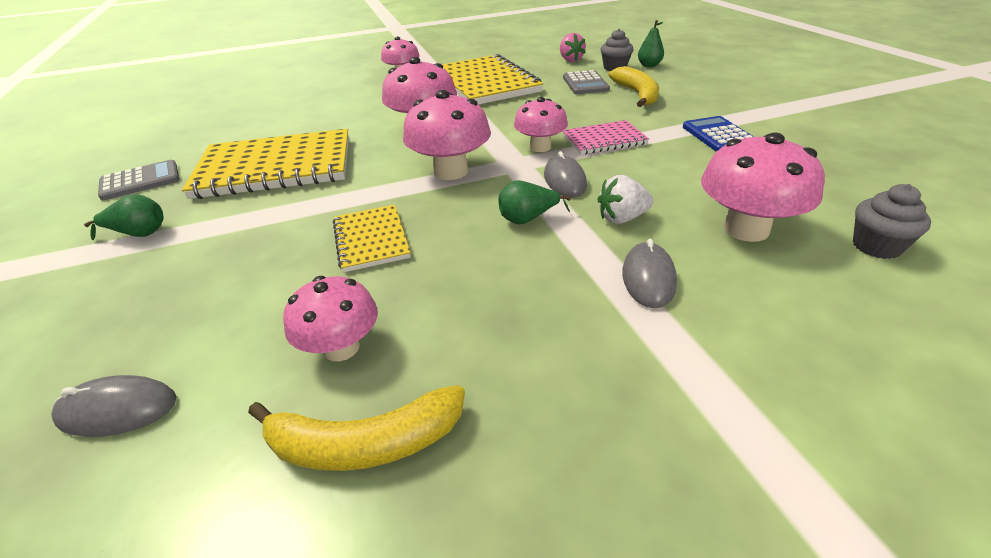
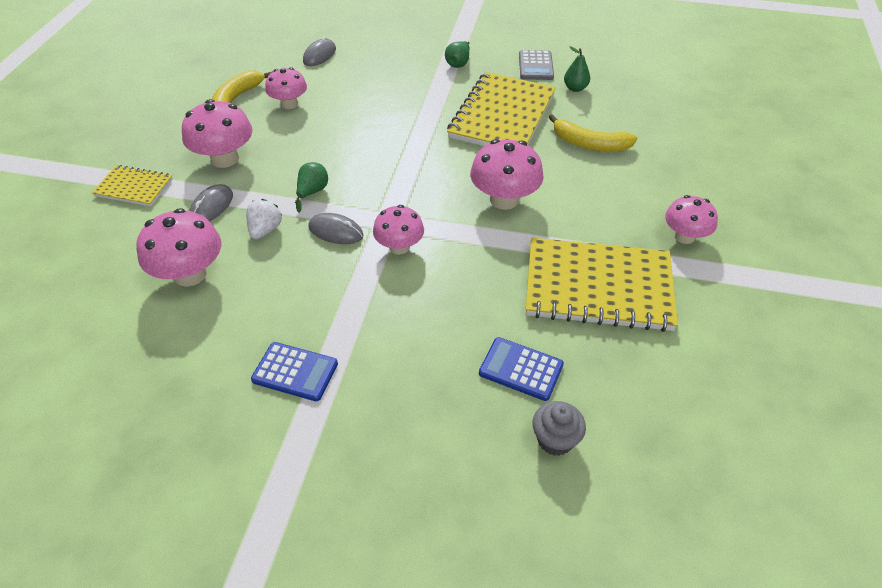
camera: 120 degrees right, 10 degrees up
(371, 240) = (362, 131): yellow notebook -> yellow notebook (134, 187)
(451, 171) = (410, 186): pink mushroom -> pink mushroom (225, 159)
(570, 60) = (631, 416): pink strawberry -> none
(585, 84) = (521, 369): grey calculator -> blue calculator
(604, 140) = (371, 291): pink notebook -> none
(637, 94) = (444, 390): yellow banana -> yellow banana (589, 144)
(648, 278) = (211, 206): grey mouse -> grey mouse turned 75 degrees clockwise
(649, 65) = (533, 486): green pear -> green pear (575, 88)
(876, 246) = (107, 316): grey cupcake -> none

